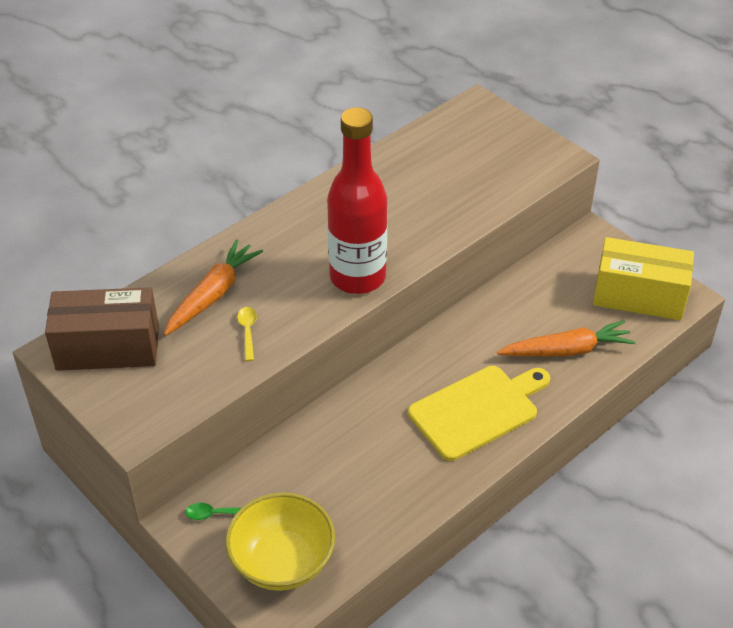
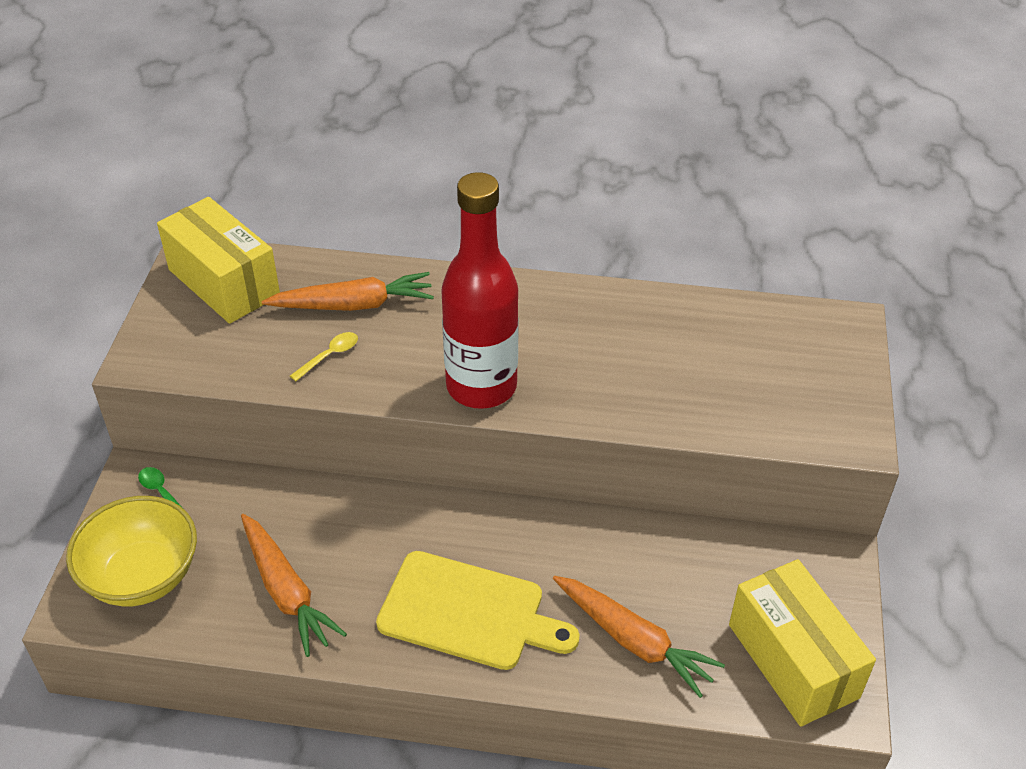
camera: 50 degrees right, 0 degrees up
(108, 348) = (224, 282): brown box -> yellow box
(374, 490) = (286, 591): none -> orange carrot

